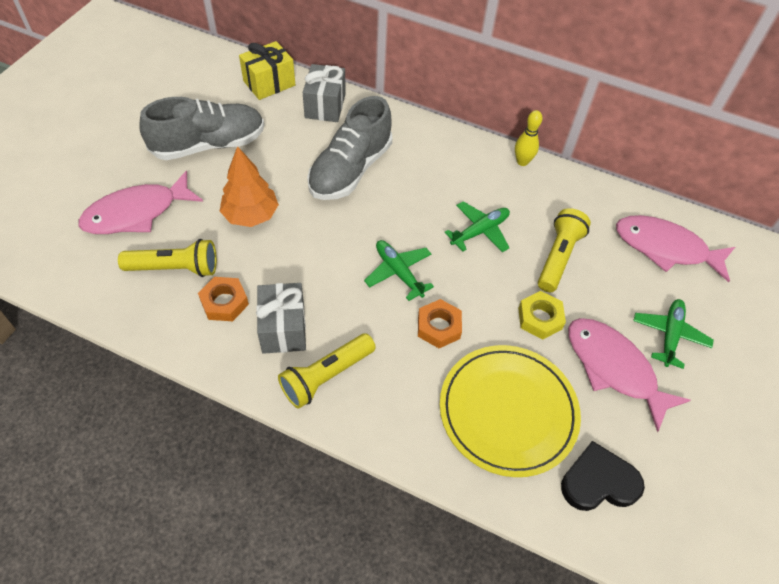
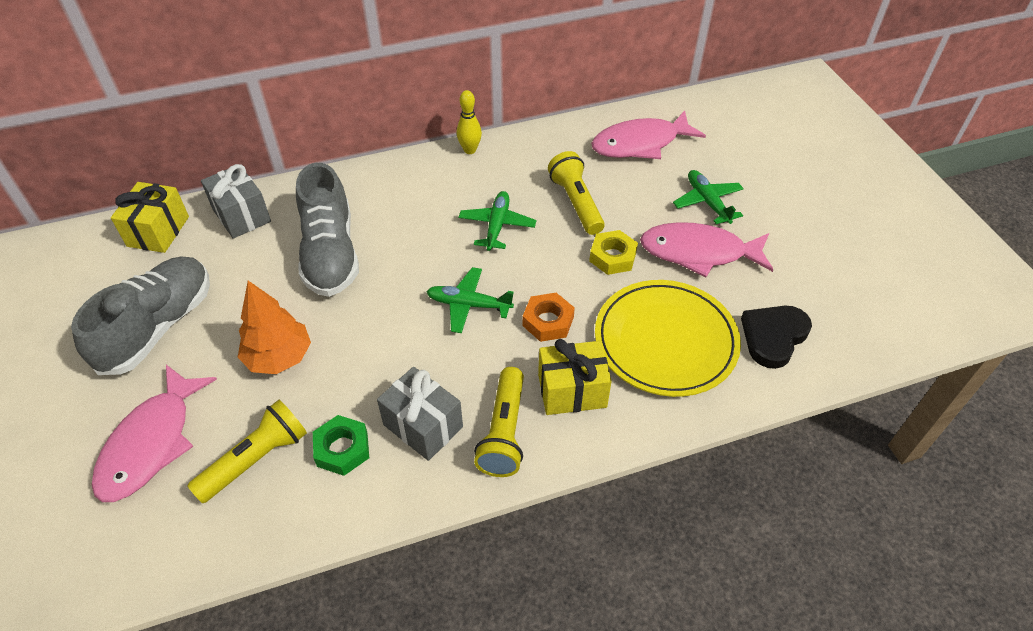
camera: 40 degrees left, 5 degrees down
(224, 302) = (342, 449): orange nut -> green nut
(400, 388) = (572, 391): none -> yellow gift

